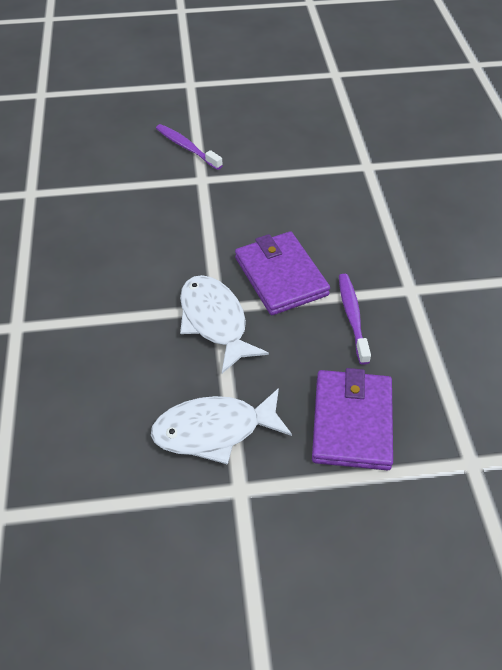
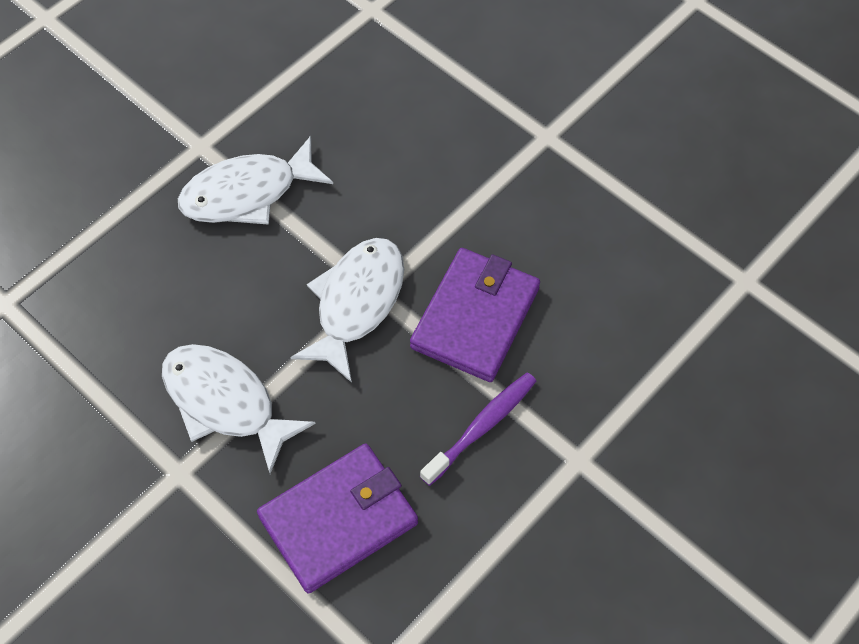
camera: 50 degrees right, 10 degrees up
(79, 325) = (247, 193): none -> white fish
(187, 147) = (583, 82): purple toothbrush -> none

